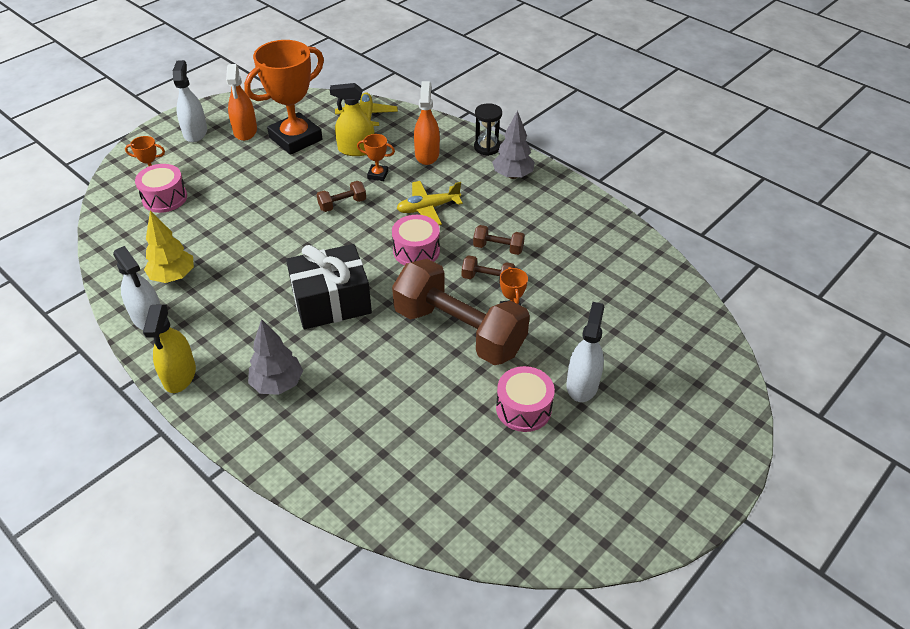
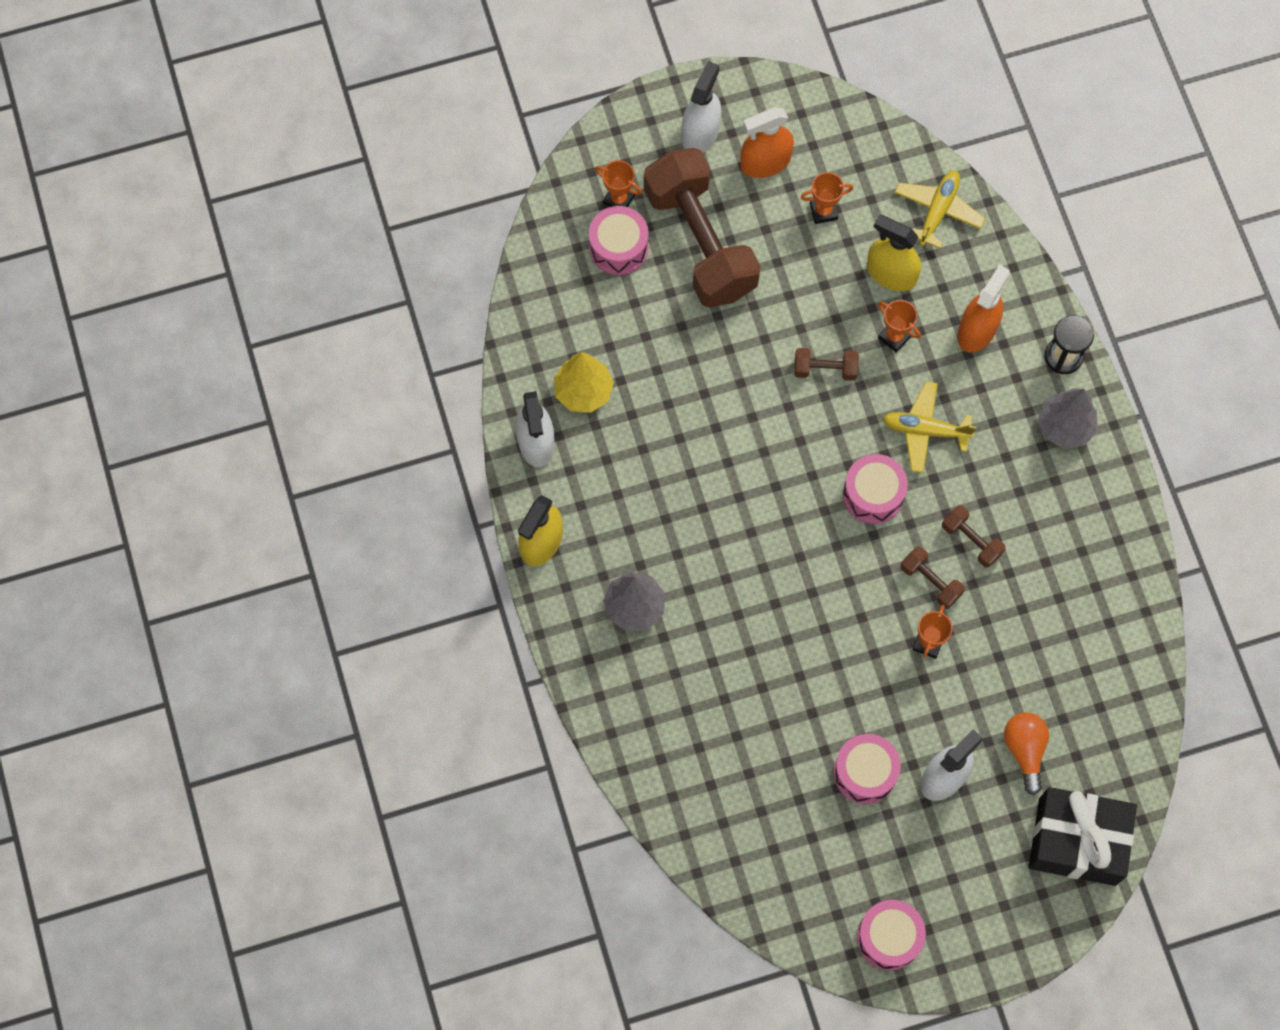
camera: 30 degrees right, 25 degrees up
(245, 131) = (765, 162): orange spray bottle -> orange spray bottle turned 45 degrees clockwise
(295, 139) = (823, 211): orange trophy -> orange trophy, size x0.42
(331, 301) = (739, 522): black gift -> black gift (1077, 841)
(459, 331) = (856, 638): brown dumbbell -> brown dumbbell (700, 242)
(623, 342) = (1025, 750): none -> orange light bulb
(625, 514) = (889, 937): none -> pink drum

